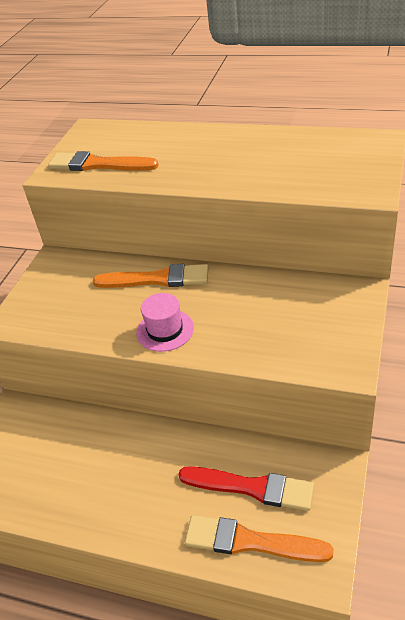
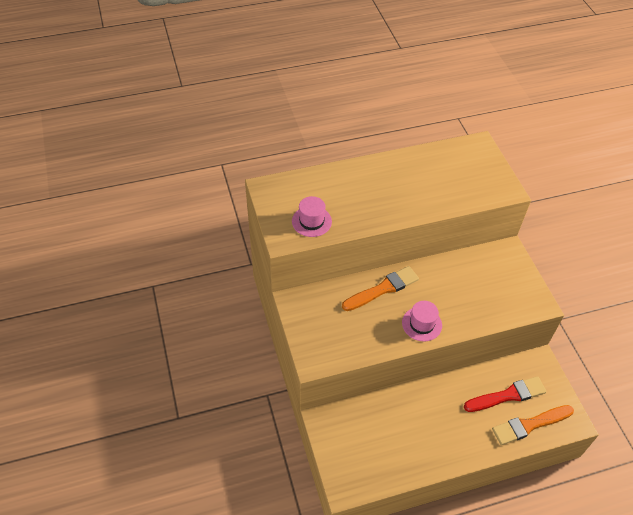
camera: 40 degrees left, 10 degrees up
(98, 164) = (311, 221): orange brush -> pink hat

